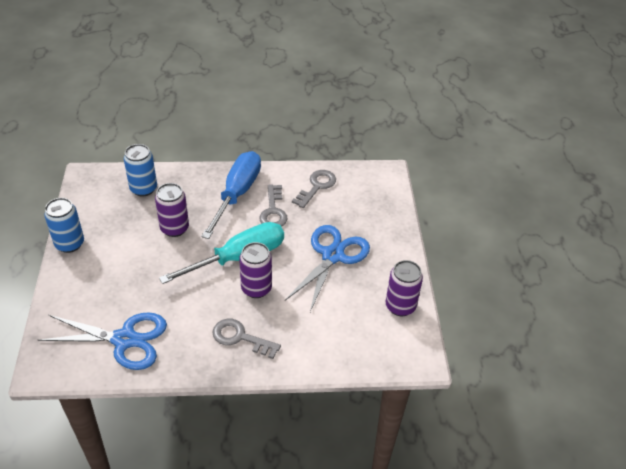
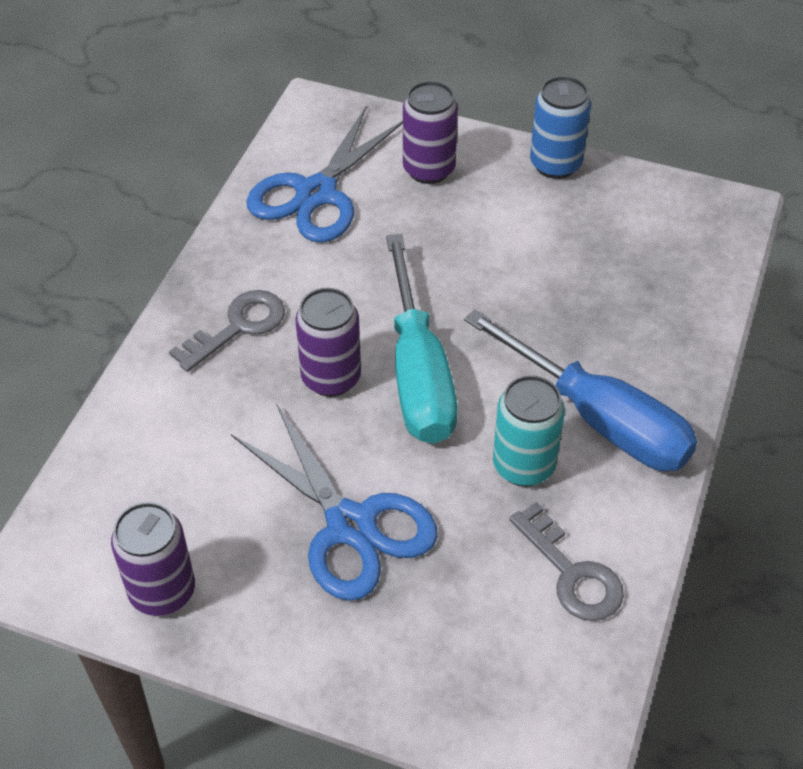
camera: 115 degrees right, 5 degrees up
(143, 189) = (666, 279): blue can -> none
(174, 228) = (536, 300): purple can -> purple can (429, 169)
(273, 211) = (523, 465): grey key -> turquoise can

